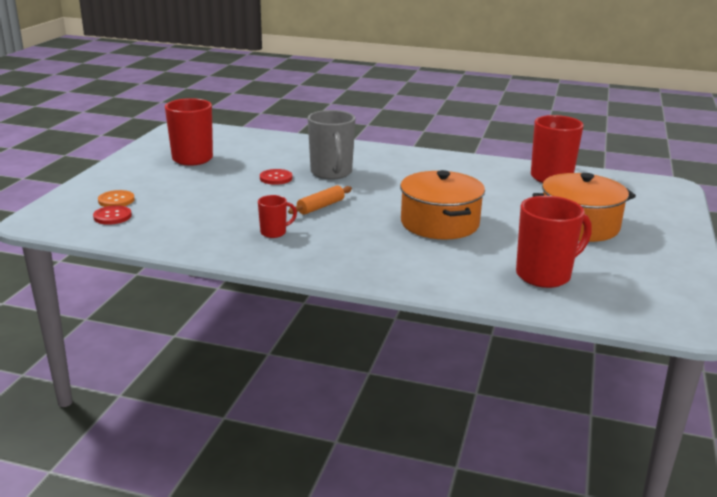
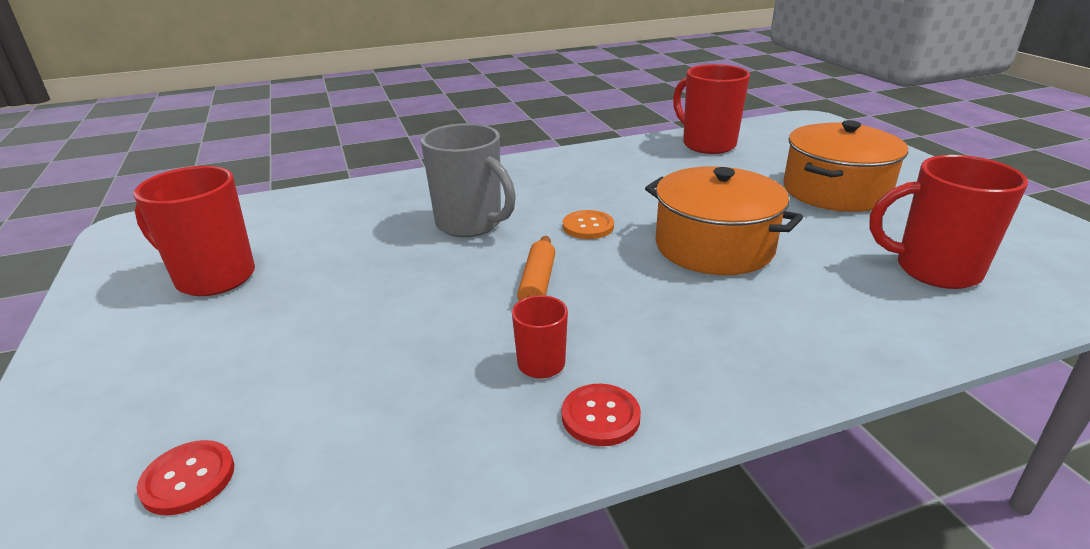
camera: 35 degrees left, 5 degrees up
(116, 200) = (154, 431): orange button -> orange button (588, 226)
(276, 178) = (403, 261): red button -> red button (600, 416)
(545, 275) = (934, 270): red mug -> red mug turned 105 degrees counterclockwise

